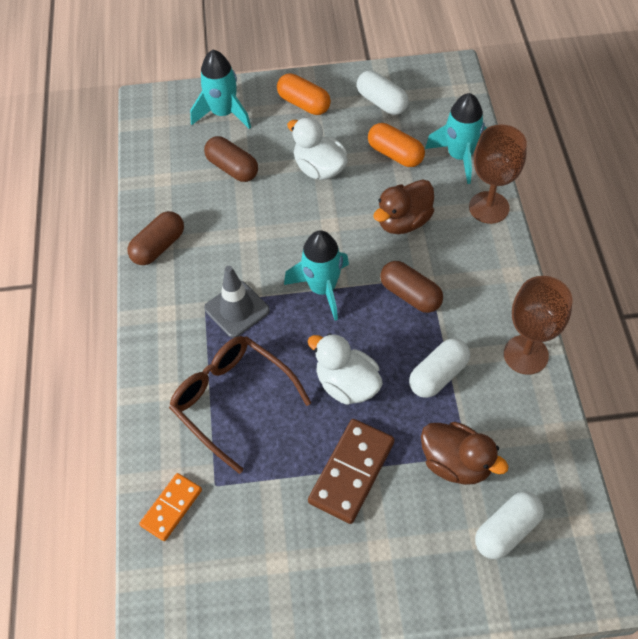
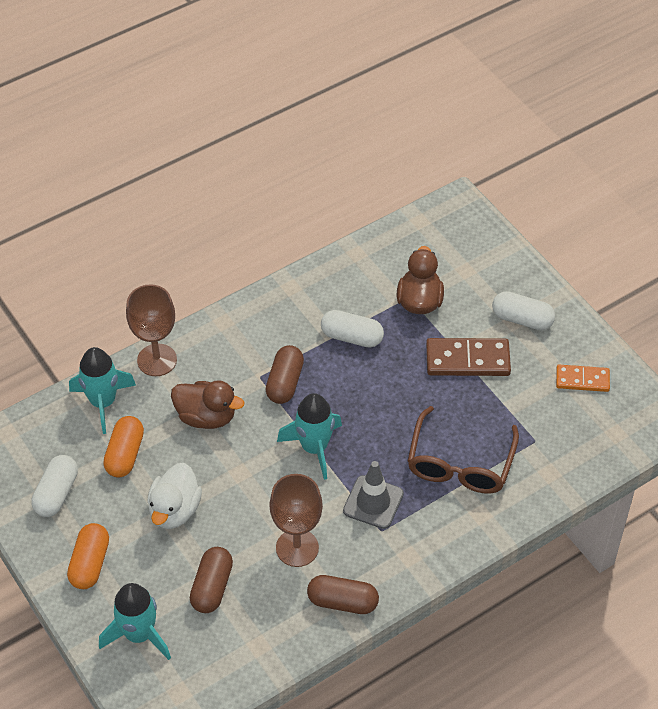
camera: 120 degrees left, 5 degrees down
(171, 508) = (571, 460): orange domino -> orange domino (582, 380)
(347, 384) = (397, 392): white duck -> none
(507, 530) = (451, 258): white capsule -> white capsule (522, 319)
(526, 355) = (299, 289): brown goblet -> brown goblet (297, 548)

